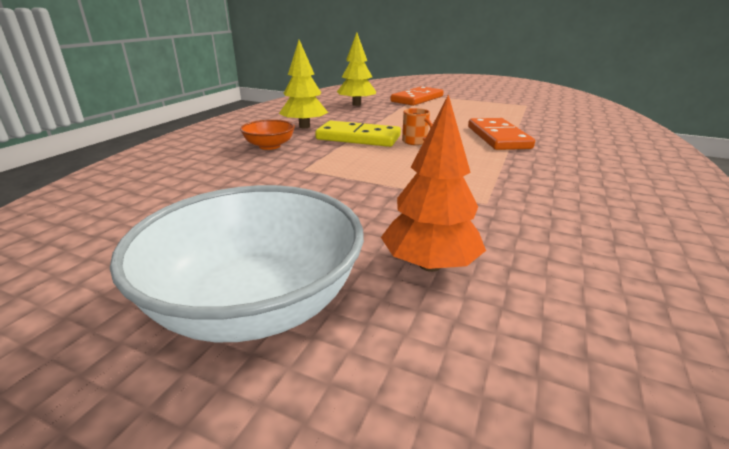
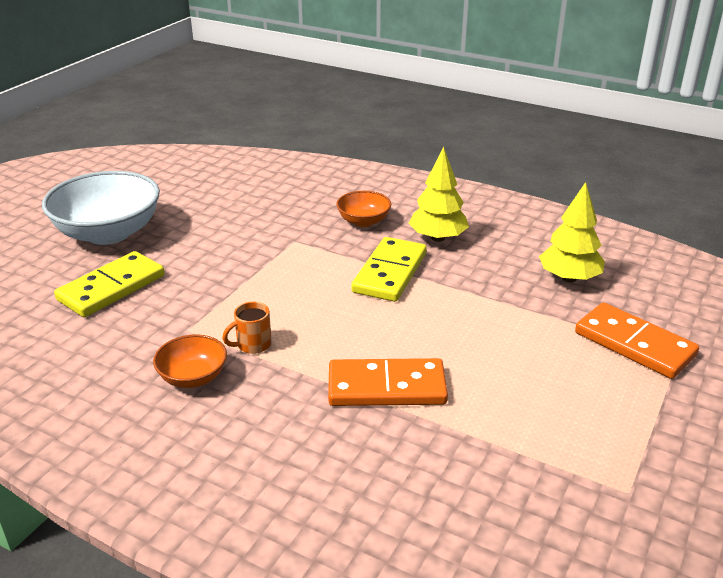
camera: 95 degrees right, 5 degrees up
(415, 142) = (371, 312): orange mug -> orange mug (252, 345)
(429, 265) = (112, 288): orange tree -> yellow domino
(552, 192) = (193, 377): none -> orange bowl

